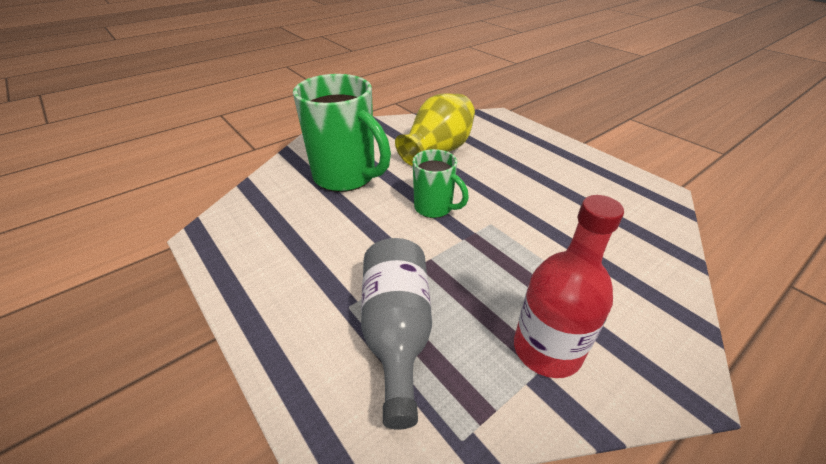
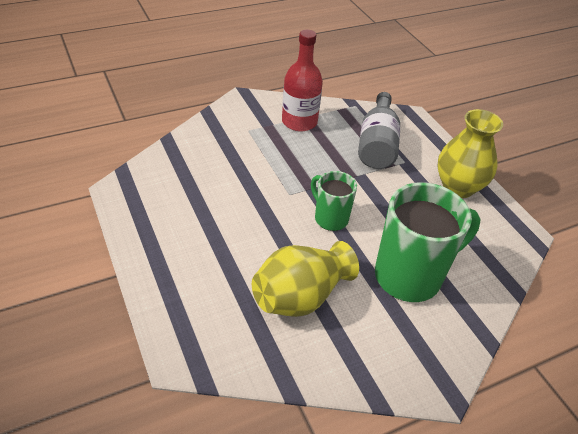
camera: 170 degrees left, 5 degrees up
(271, 280) = (458, 187): none -> yellow vase
(346, 177) = (410, 276): green mug -> green mug turned 105 degrees clockwise

